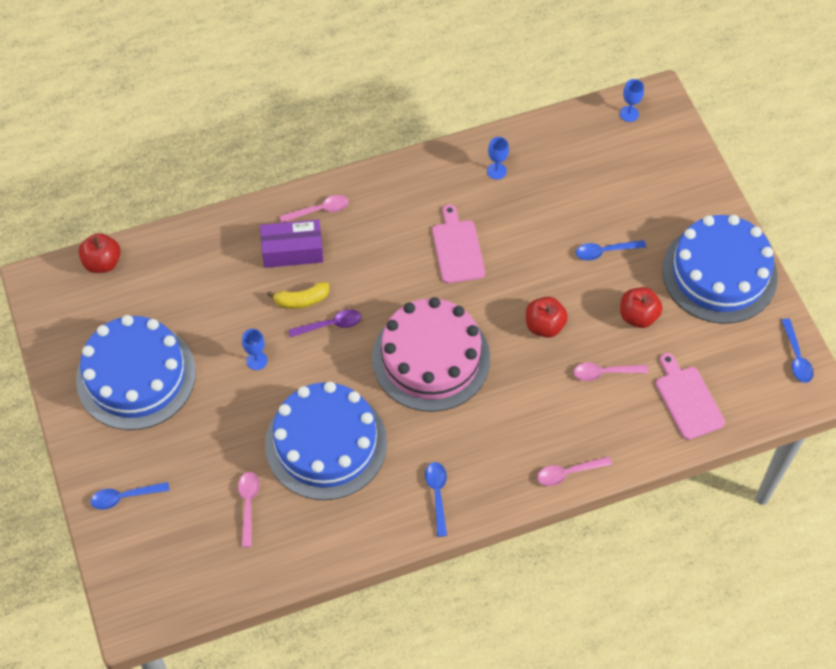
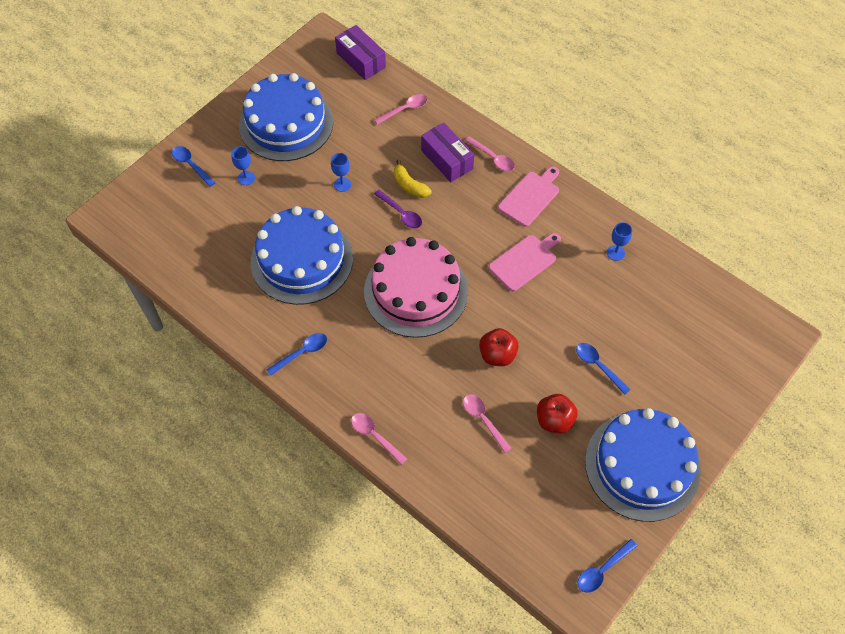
camera: 60 degrees right, 0 degrees up
(102, 263) = (361, 60): red apple -> purple box
(248, 505) = (225, 238): pink spoon -> pink spoon (405, 109)
(629, 114) = (747, 320): blue goblet -> blue goblet (246, 178)
(687, 399) = (500, 497): pink cutting board -> pink cutting board (530, 197)

